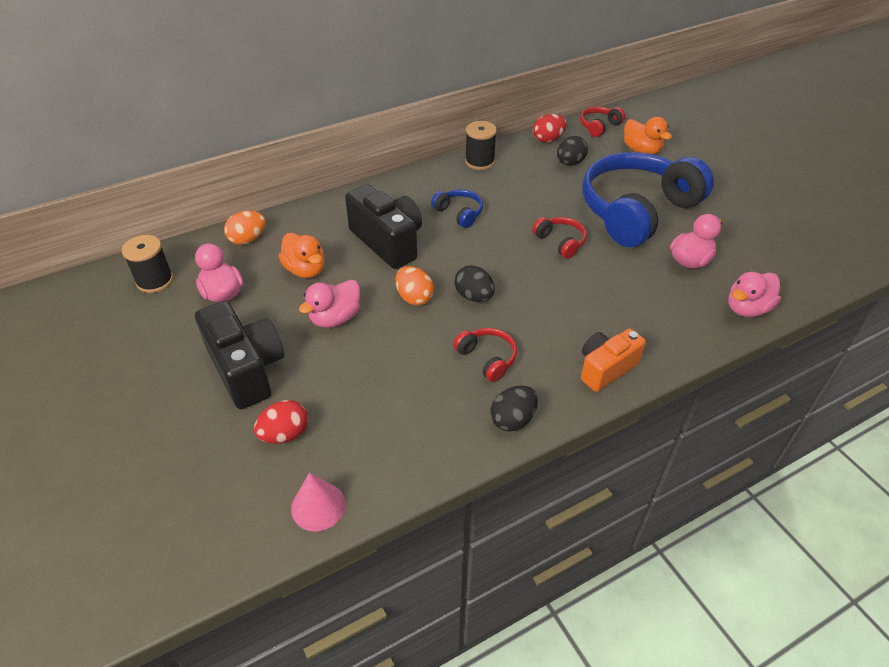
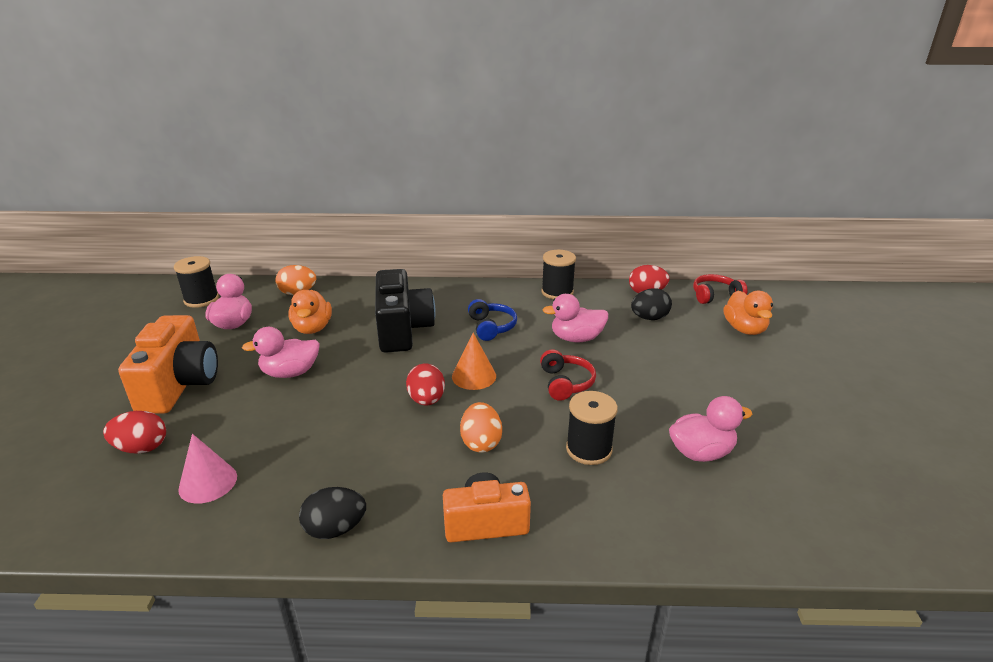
camera: 30 degrees right, 15 degrees down
(247, 369) = (180, 385): black camera -> orange camera
(318, 506) = (88, 521): pink cone -> pink cone (208, 482)
(414, 297) = (373, 381): orange egg -> orange egg (481, 442)
(474, 296) = (426, 400): black egg -> red egg
(487, 358) = (377, 460): red headphones -> none
(489, 262) = (474, 376): none -> orange cone
(621, 288) = (589, 449): none -> black spool
(637, 211) = (683, 382): blue headphones -> none
(747, 308) = (729, 533): pink duck -> pink duck (576, 338)

